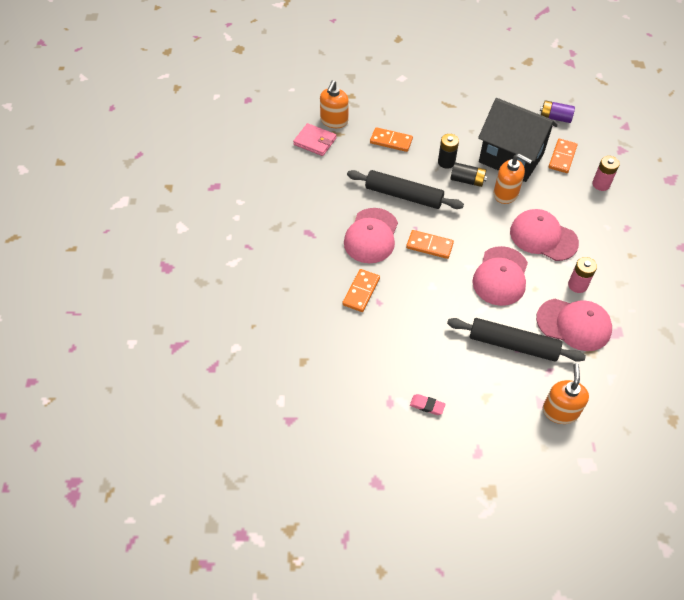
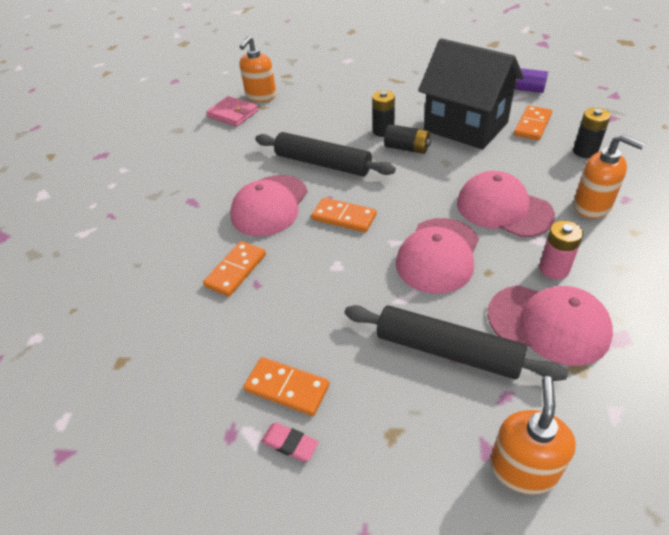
camera: 10 degrees right, 10 degrees down
(391, 141) = (321, 112): orange domino -> orange domino (287, 388)
(506, 194) = (455, 161): orange soap dispenser -> orange soap dispenser (592, 206)
(601, 184) = (585, 151): pink battery -> black battery

